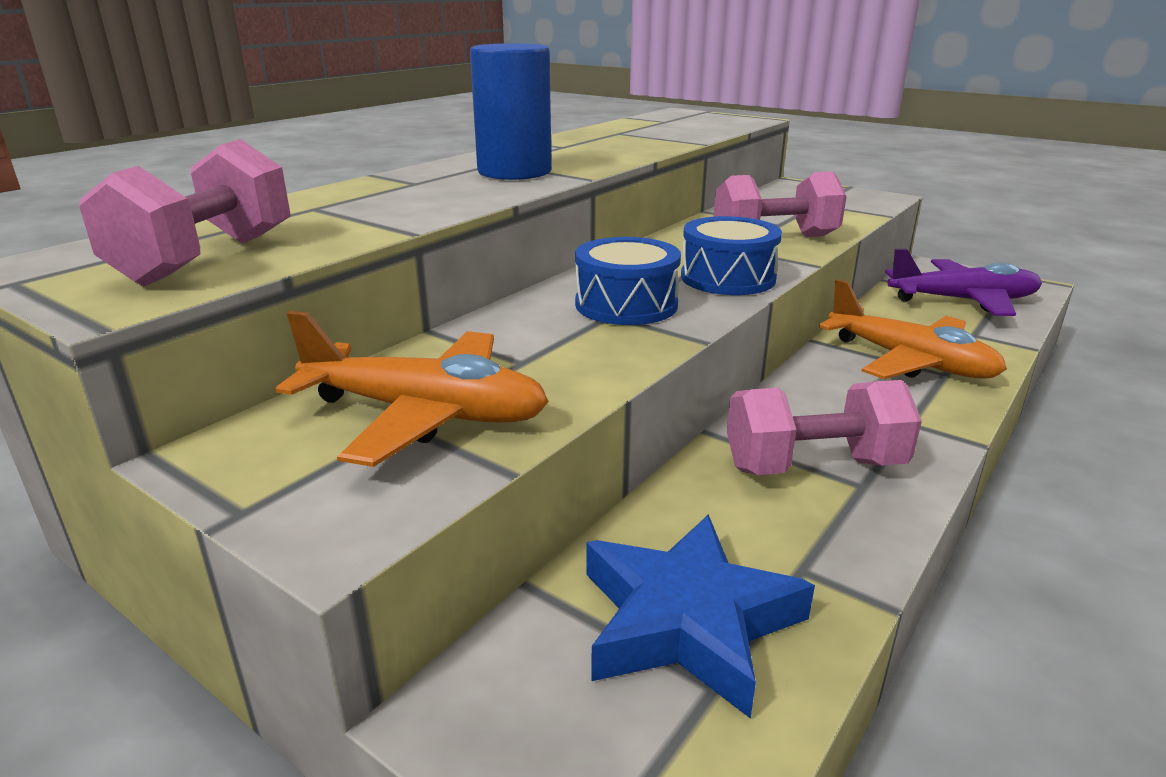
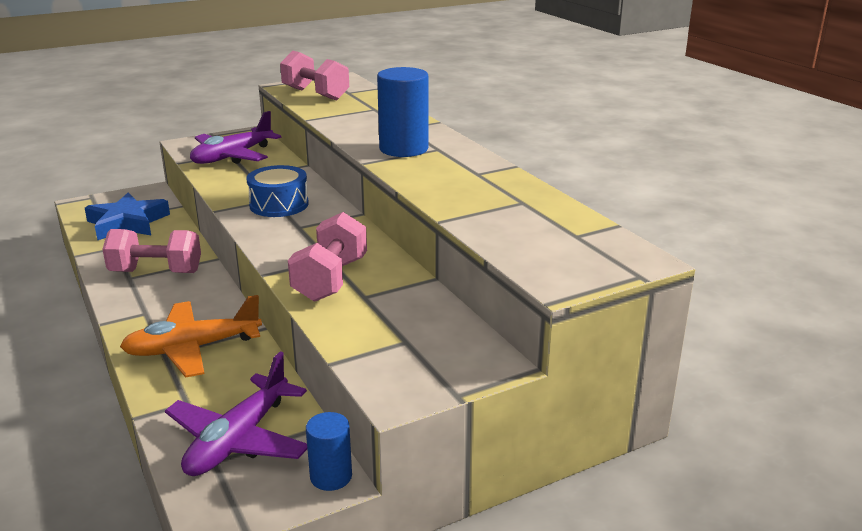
camera: 115 degrees right, 0 degrees up
(424, 414) = (233, 156): orange plane -> purple plane
(727, 278) = (279, 239): blue drum -> none
(813, 466) = (156, 272): pink dumbbell -> pink dumbbell turned 75 degrees clockwise
(928, 266) = (331, 476): none -> blue cylinder

